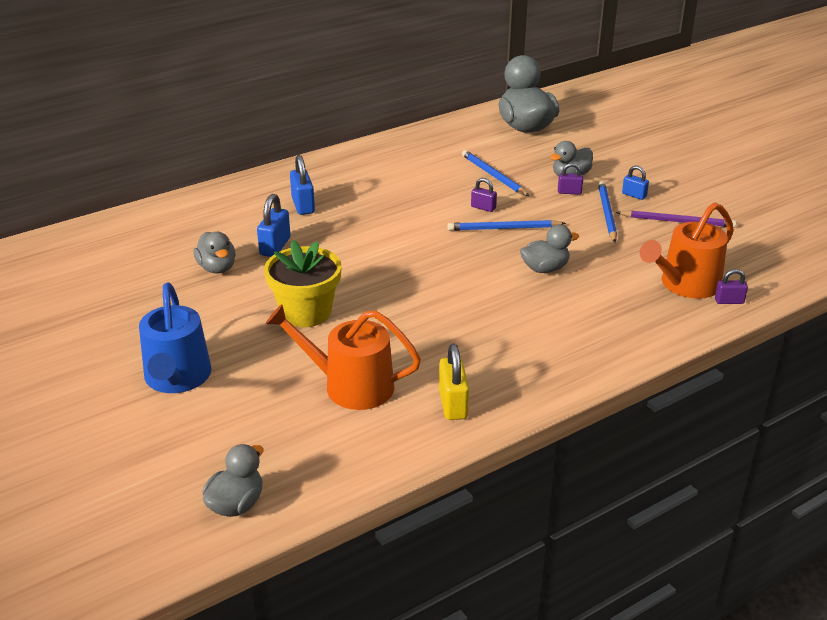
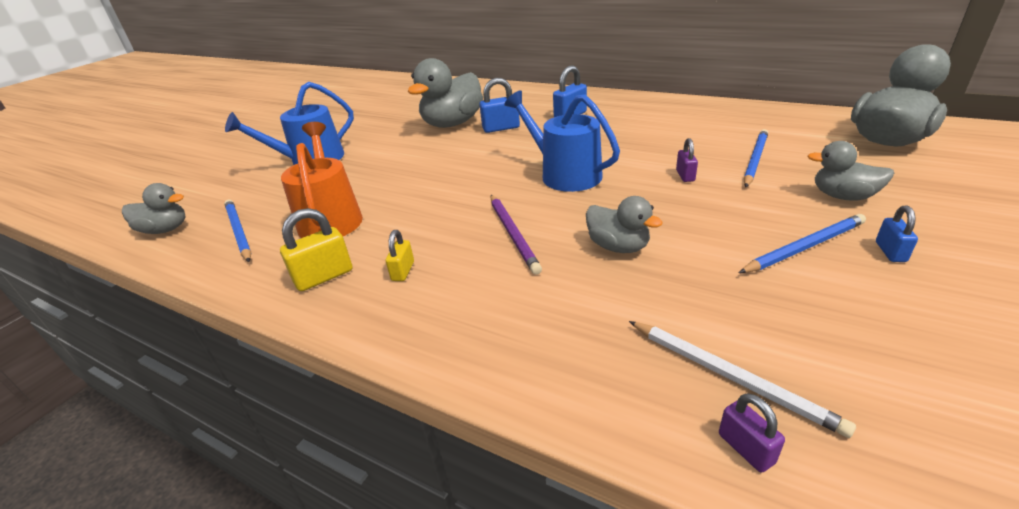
camera: 65 degrees right, 0 degrees up
(217, 268) = (452, 124): grey duck -> grey duck, size x1.79
(306, 312) = (422, 168): yellow flower pot -> none
(418, 250) = (565, 174): none -> blue watering can
(485, 363) = (403, 271): none -> yellow padlock
(504, 228) = (663, 198): blue pencil -> blue pencil (239, 232)
(569, 192) = (806, 207): purple padlock -> none
(677, 221) = (893, 311): purple pencil -> purple pencil (513, 234)
(685, 284) = (730, 376): orange watering can -> white pencil

